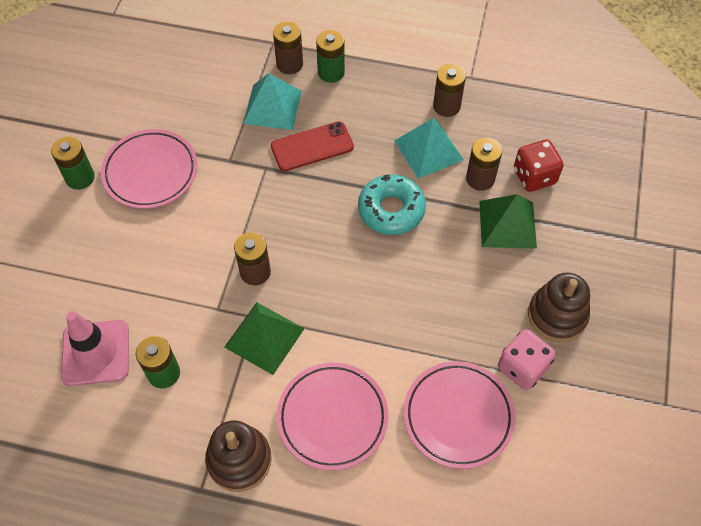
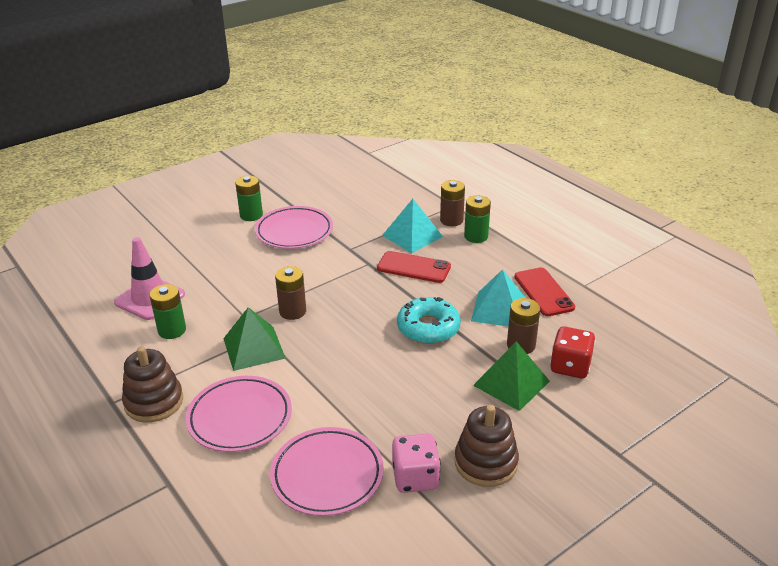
camera: 40 degrees right, 25 degrees down
(446, 106) = (543, 292): brown battery -> red phone

